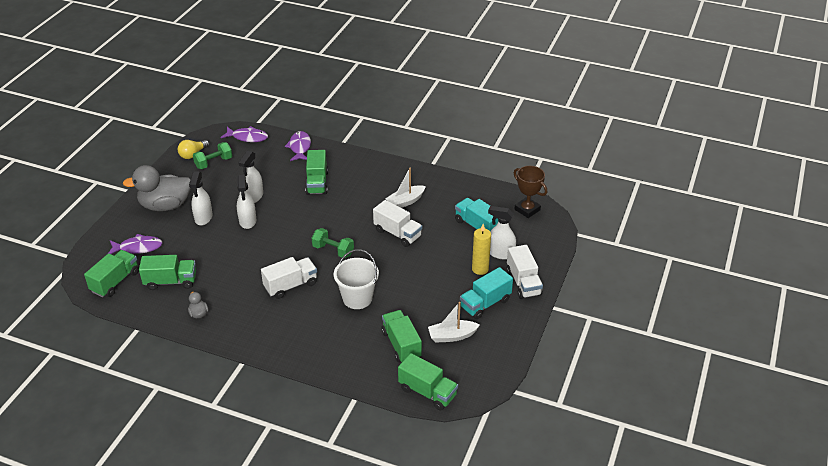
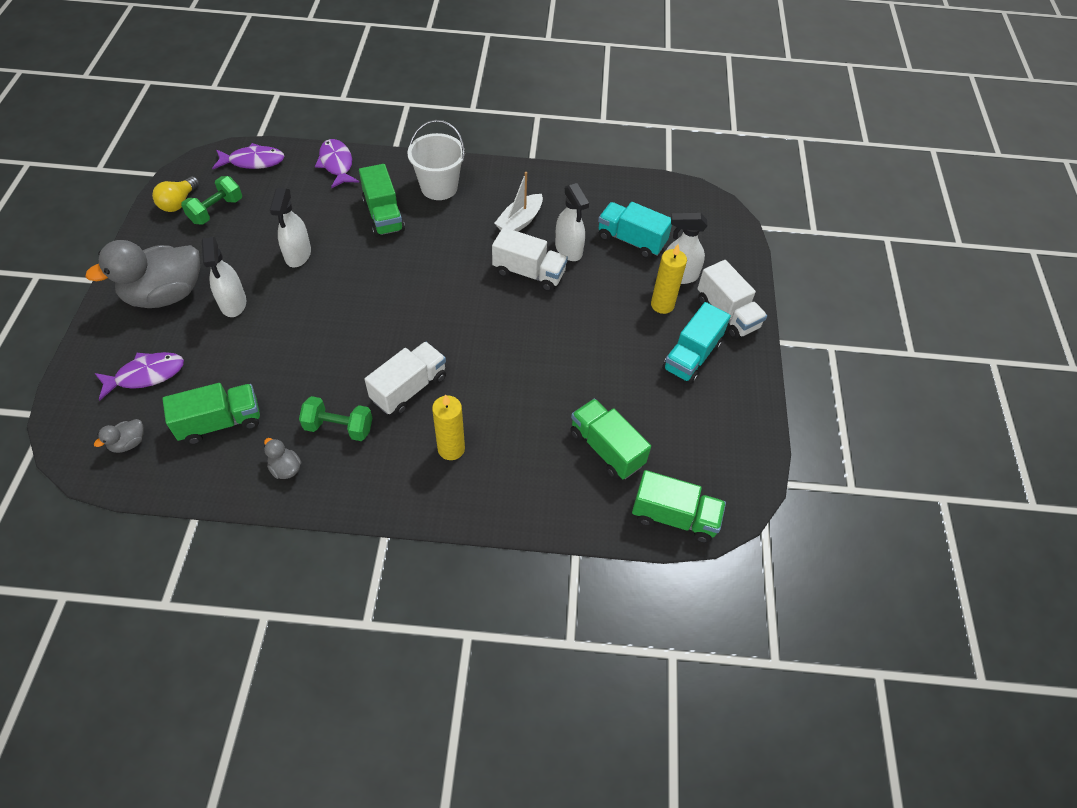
camera: 20 degrees left, 15 degrees up
(115, 282) = (128, 443): green truck -> grey duck
(247, 221) = (304, 296): white spray bottle -> white spray bottle (569, 249)
(302, 324) = (451, 449): none -> yellow candle
(333, 250) = (449, 318): green dumbbell -> green dumbbell (339, 427)
(357, 298) = (514, 388): white bucket -> white bucket (439, 187)
(452, 336) = (669, 417): white boat -> none
(527, 210) = (684, 204): brown trophy -> none

